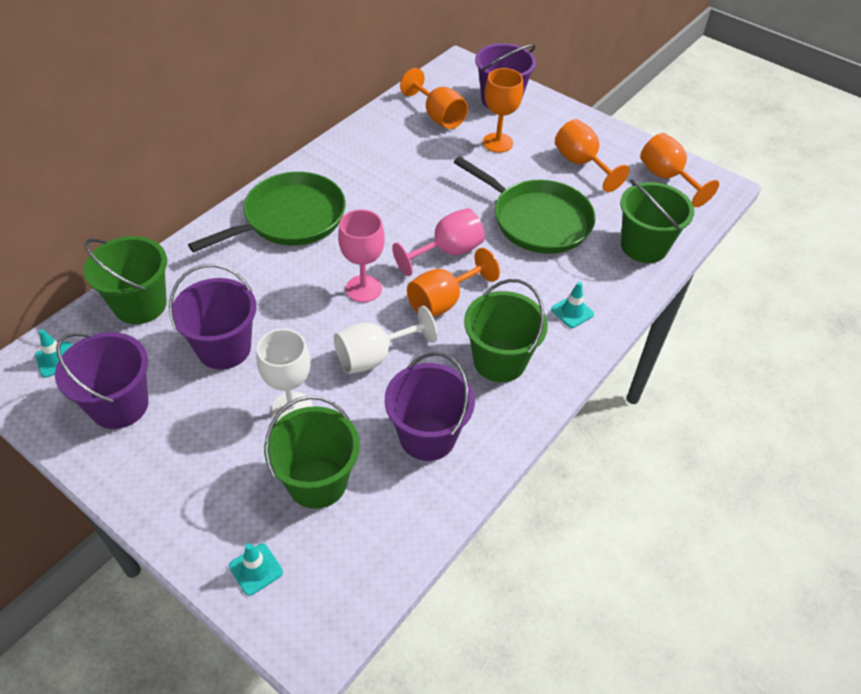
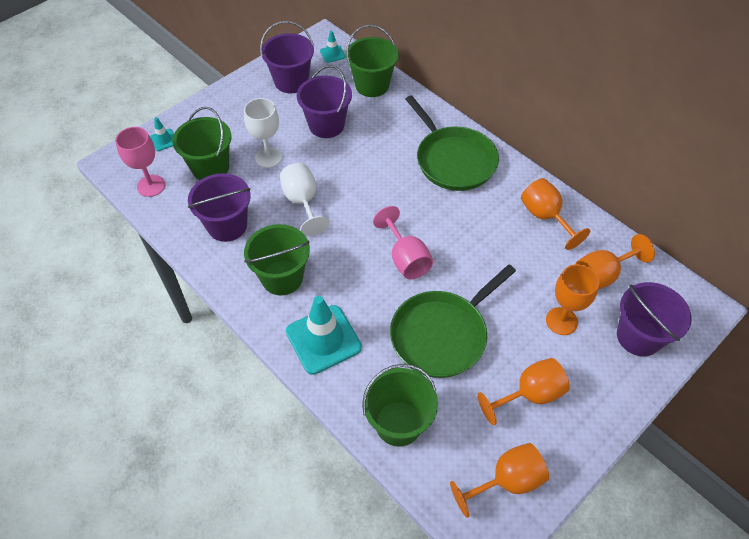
camera: 100 degrees right, 5 degrees up
(363, 289) = (370, 200): pink goblet -> pink goblet (151, 186)
(443, 301) = (349, 249): orange goblet -> orange goblet (545, 217)
(572, 312) = (323, 339): turquoise traffic cone -> turquoise traffic cone, size x2.11

